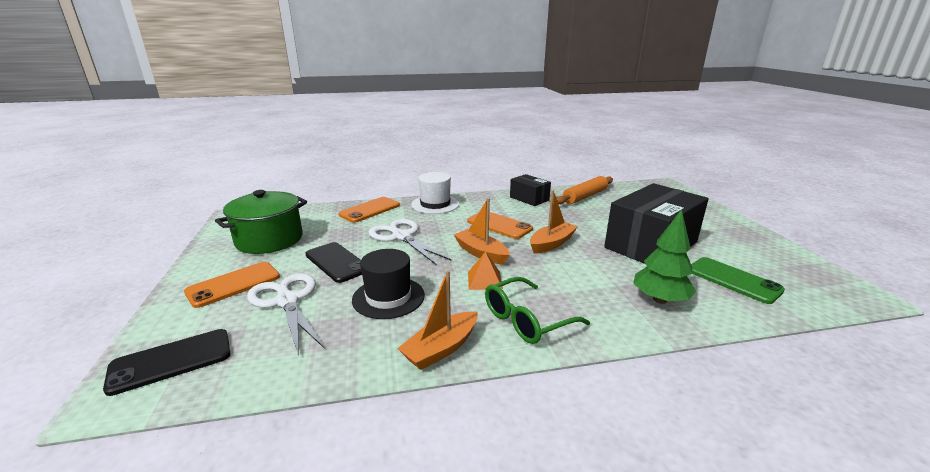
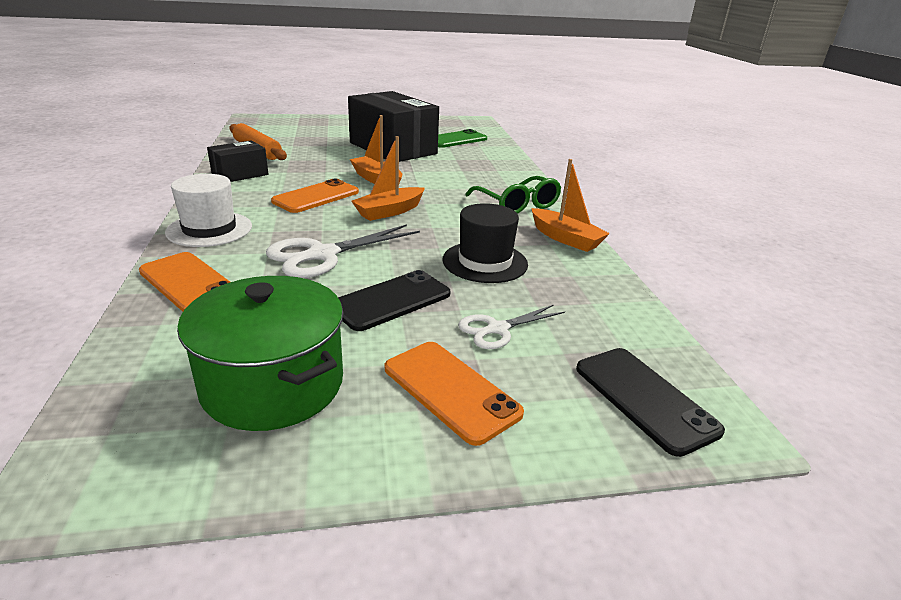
camera: 90 degrees left, 5 degrees up
(287, 301) = (497, 329): white scissors -> white scissors, size x0.60
(484, 280) = (450, 214): orange pyramid -> none
(660, 299) = (483, 162): green tree -> none

